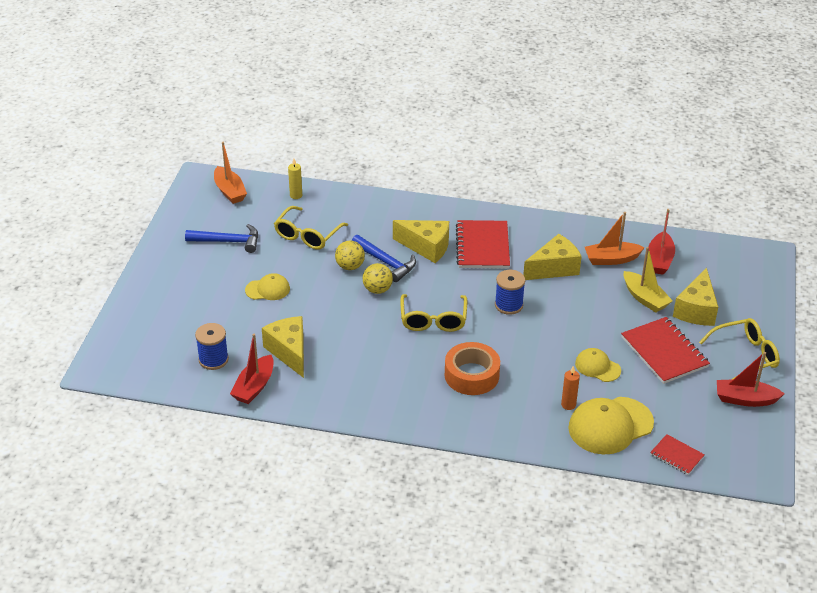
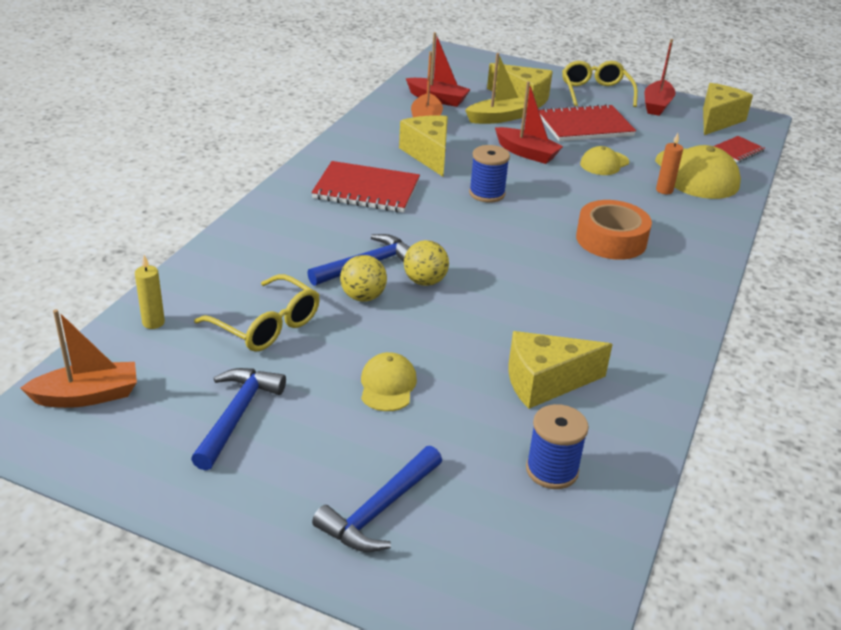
camera: 80 degrees left, 5 degrees down
(171, 301) = (379, 510): none -> blue hammer
(254, 387) = (622, 430): red boat -> red boat (526, 153)
(426, 247) = (348, 229): yellow cheese -> yellow cheese (718, 120)
(433, 319) = (501, 248): yellow glasses -> none

